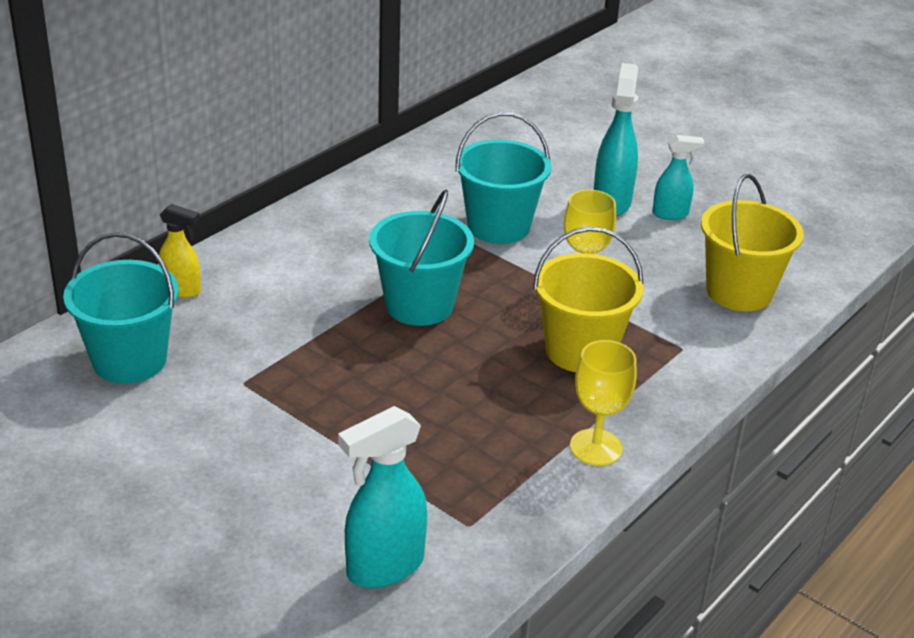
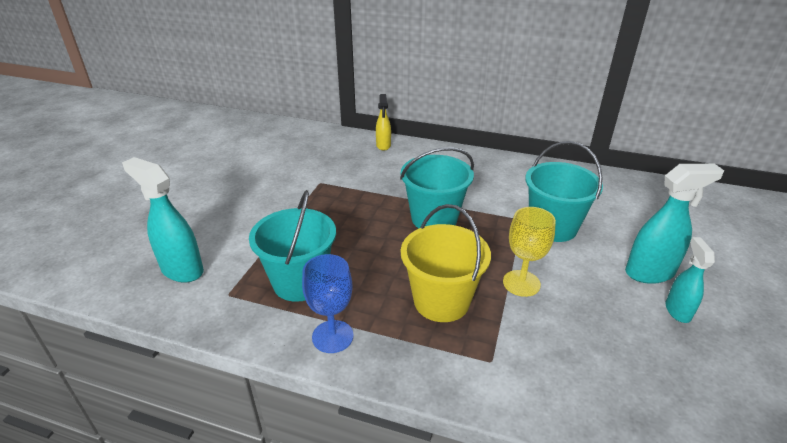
camera: 70 degrees right, 0 degrees up
(129, 360) = (318, 149): turquoise bucket -> turquoise bucket (300, 282)
(596, 447) = (332, 336): yellow goblet -> blue goblet
(670, 214) = (677, 311): turquoise spray bottle -> turquoise spray bottle turned 150 degrees counterclockwise
(739, 291) = (609, 384): yellow bucket -> none

